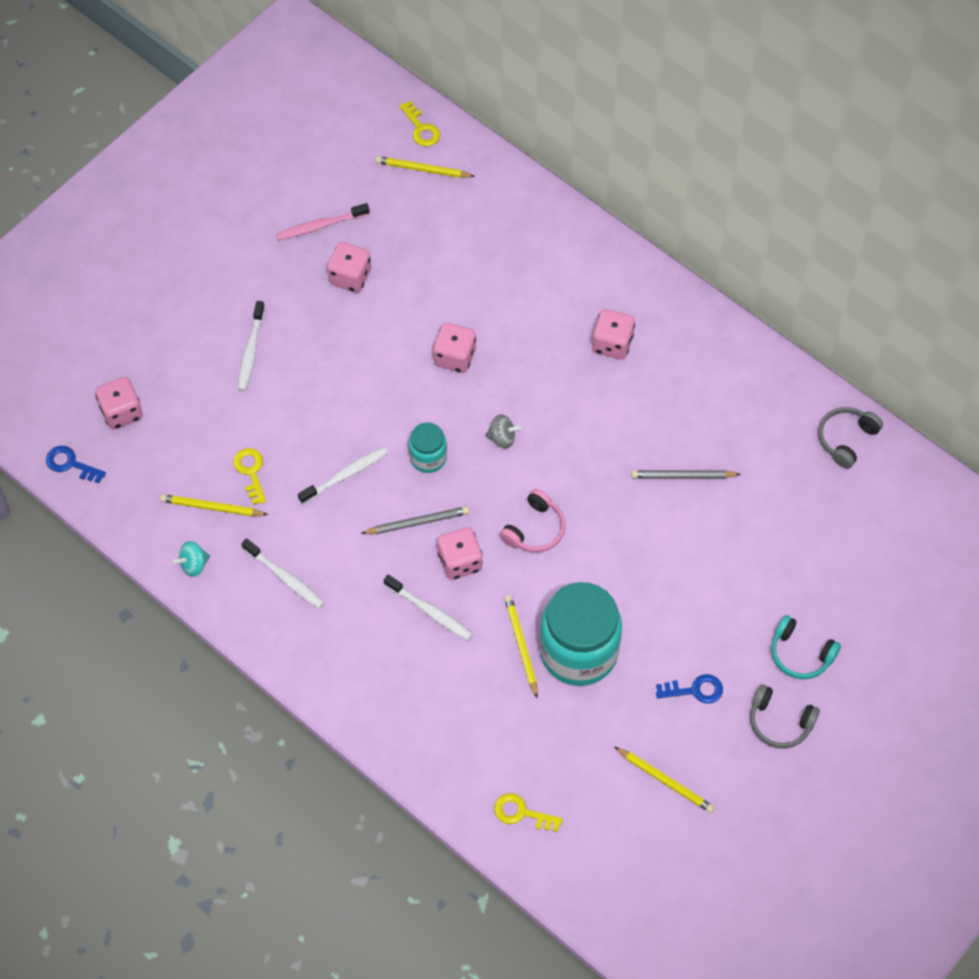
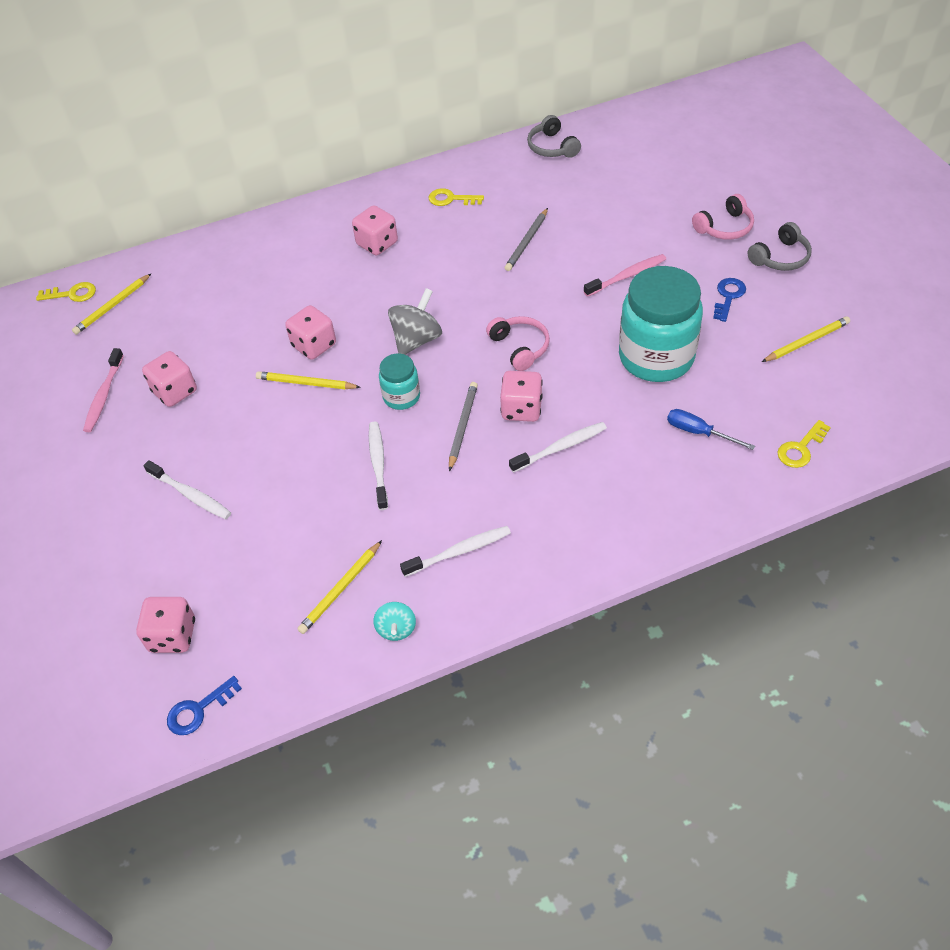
camera: 60 degrees left, 10 degrees down
(251, 471) = (323, 540): yellow key -> yellow key (451, 199)
(501, 720) = (698, 432): none -> blue screwdriver
(502, 438) = (416, 340): grey spinning top -> grey spinning top, size x1.69
(521, 645) = (630, 394): yellow pencil -> yellow pencil (306, 383)
(679, 586) = (627, 276): none -> pink toothbrush
(800, 654) = (724, 227): turquoise headphones -> pink headphones

